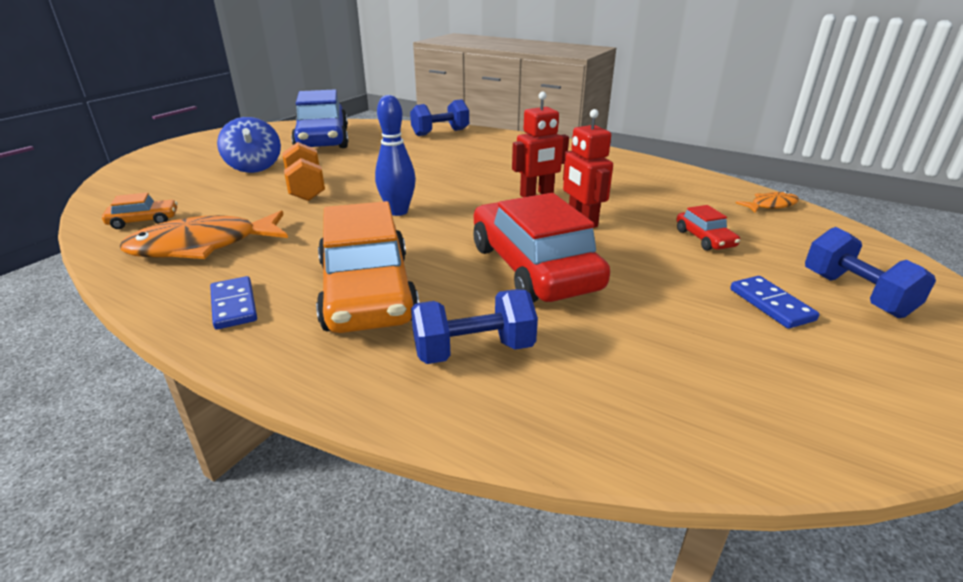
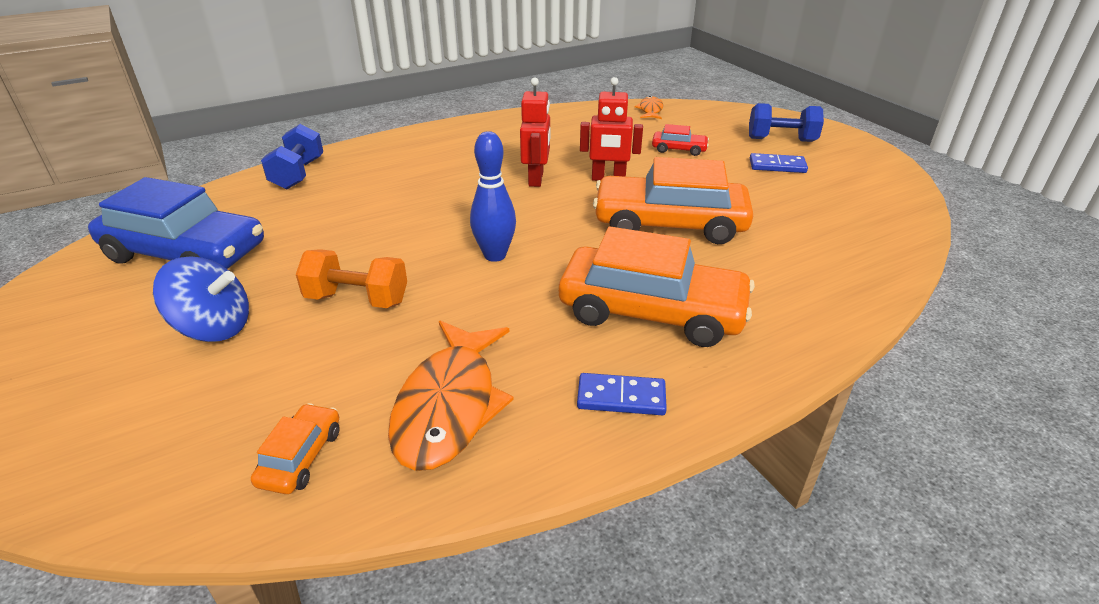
camera: 60 degrees left, 5 degrees up
(473, 350) = (773, 284): blue dumbbell -> none
(534, 267) = (669, 223): red car -> orange car

